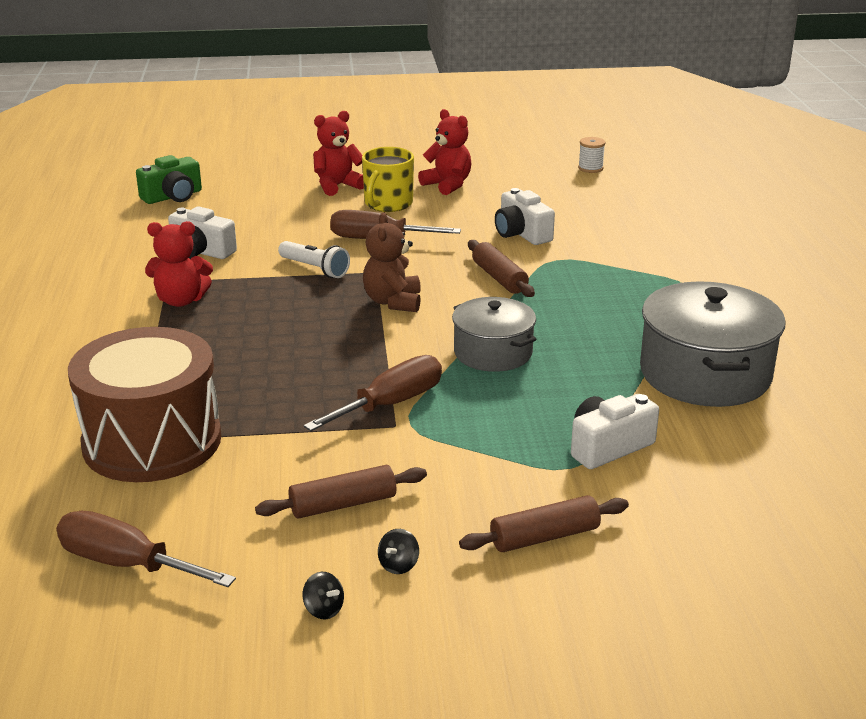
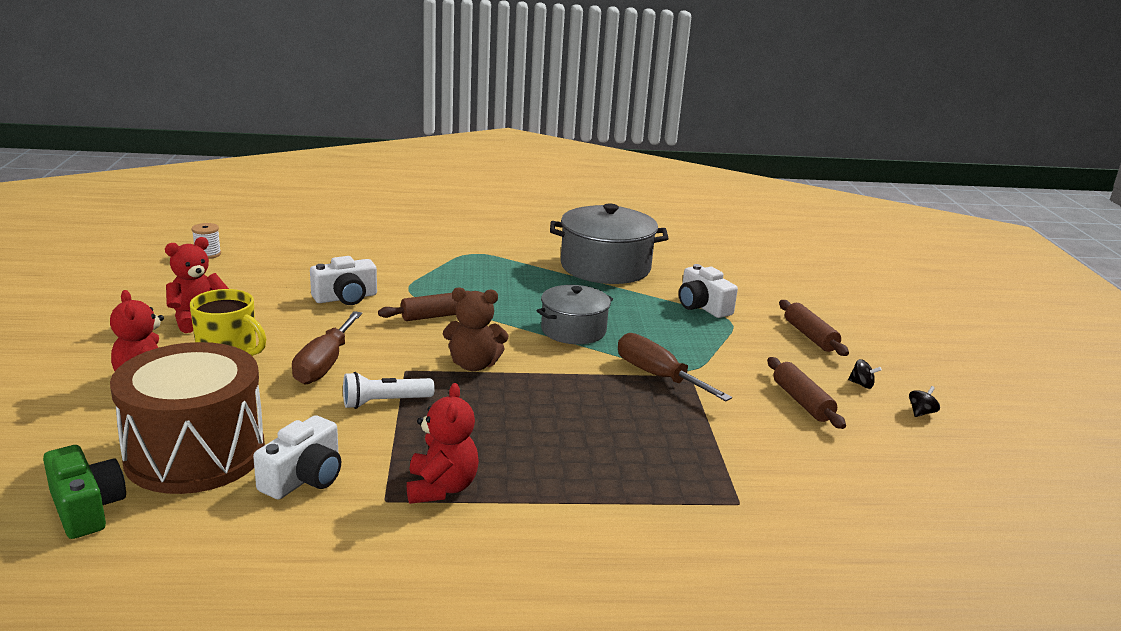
camera: 90 degrees left, 5 degrees down
(126, 564) = (918, 497): brown screwdriver -> none
(152, 441) = (740, 493): brown drum -> brown drum (195, 453)
(315, 269) = (385, 402): white flashlight -> white flashlight turned 150 degrees counterclockwise

